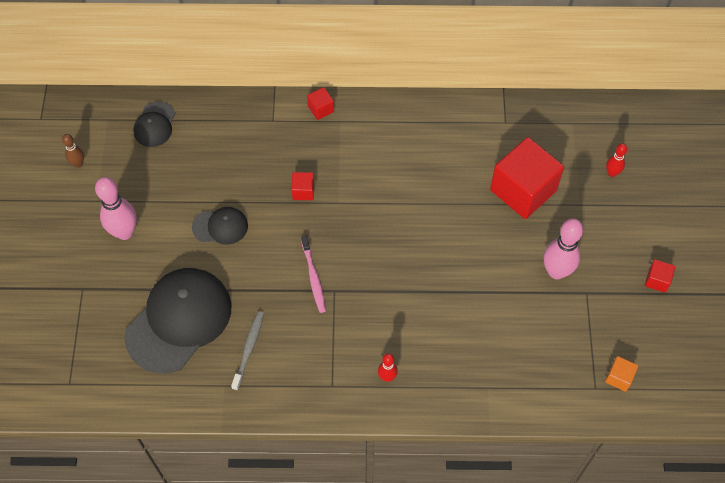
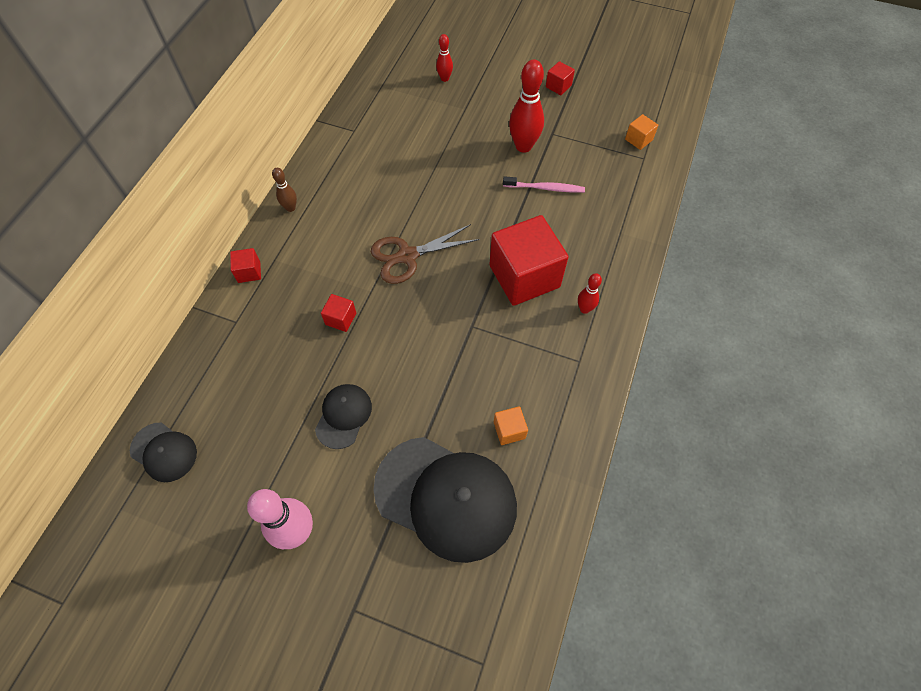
camera: 70 degrees left, 0 degrees up
(78, 164) = (165, 567): brown bowling pin -> brown bowling pin (290, 208)
(179, 320) = (446, 498): black cap -> black cap turned 150 degrees clockwise
(249, 349) = (509, 430): grey toothbrush -> orange cube
(313, 278) = (449, 340): pink toothbrush -> pink toothbrush (545, 188)
(384, 217) = (407, 256): none -> brown scissors
(523, 190) = (431, 142): red cube -> red cube (524, 276)
(556, 271) = (523, 146): pink bowling pin -> red bowling pin

